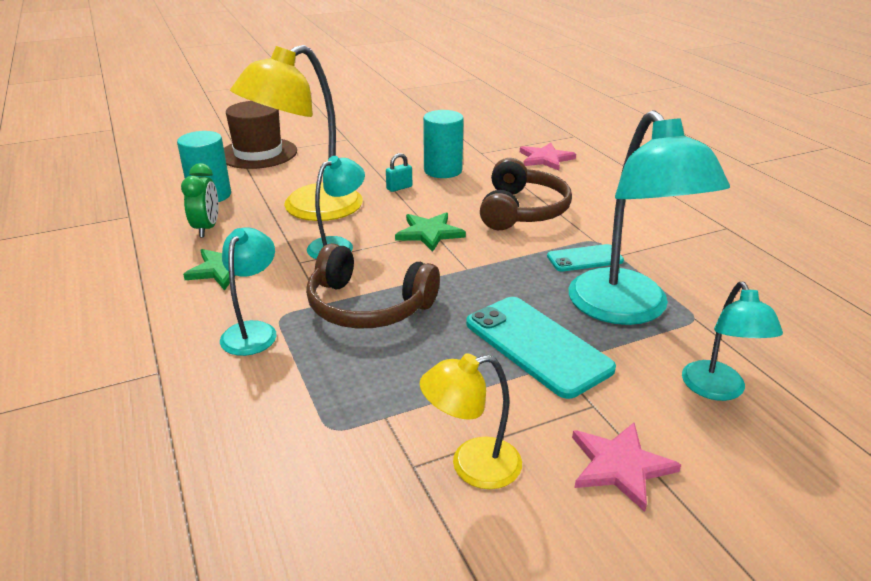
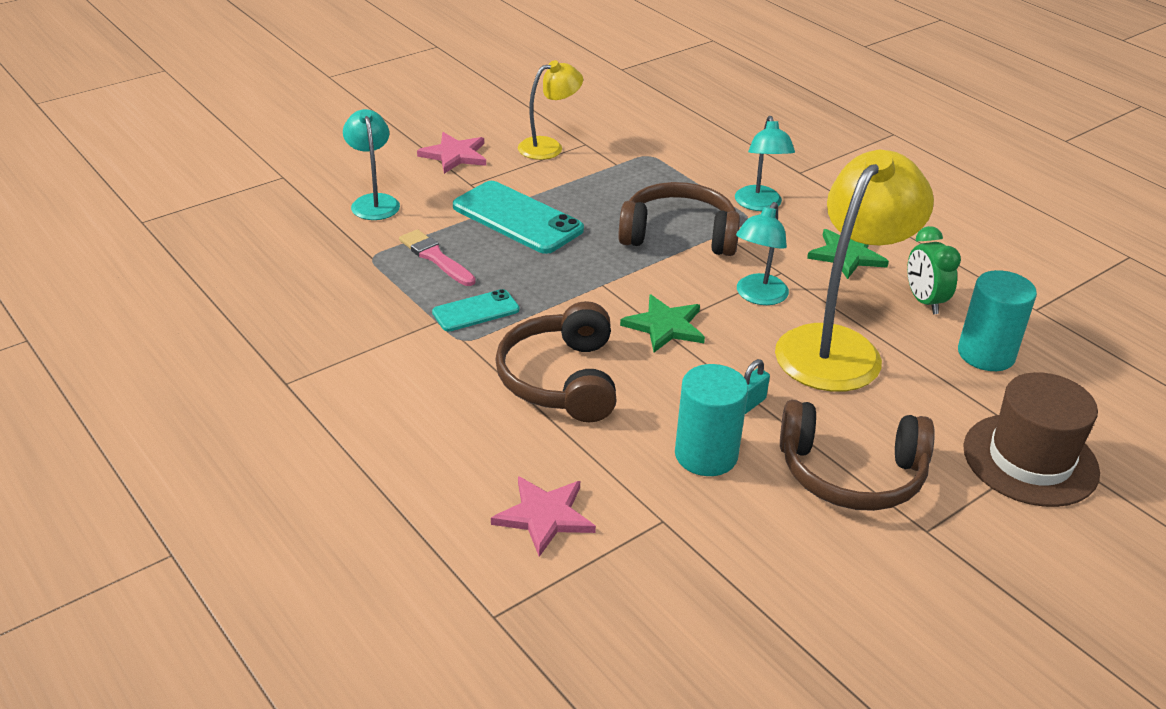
camera: 165 degrees right, 5 degrees up
(365, 157) = (851, 474): none -> brown headphones
(627, 310) = (435, 257): turquoise lamp -> pink brush

